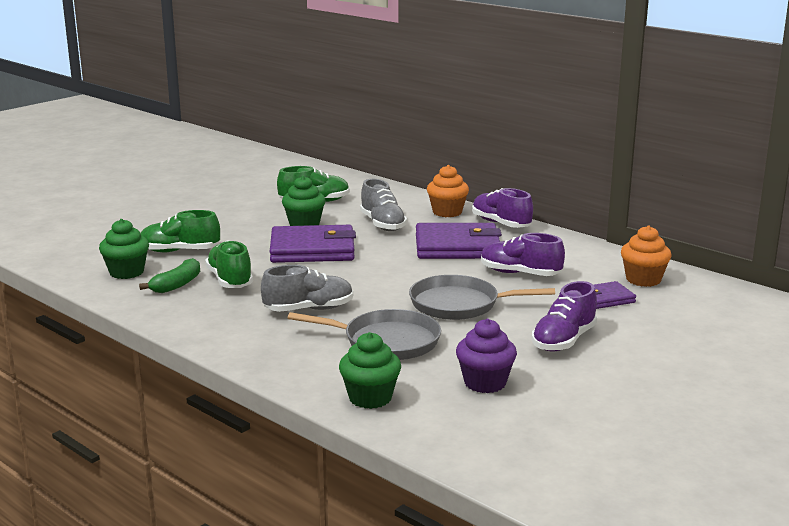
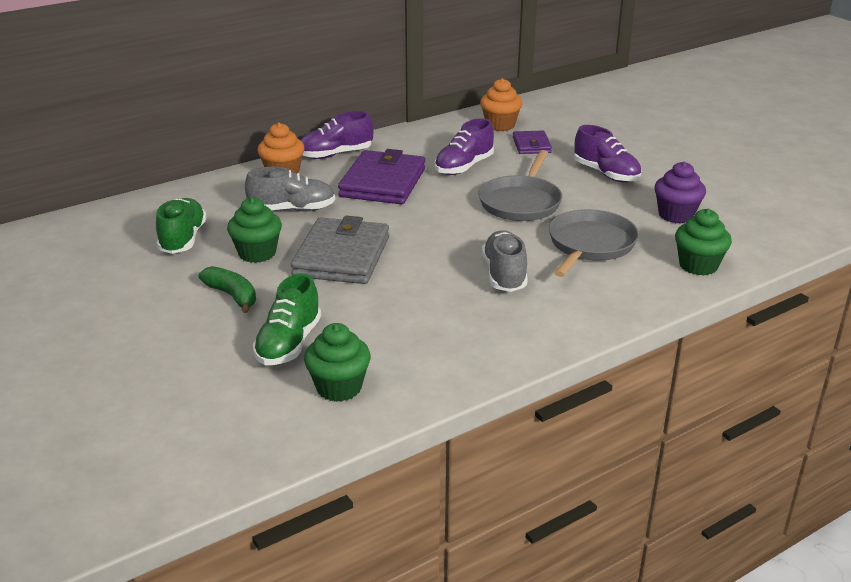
camera: 75 degrees left, 10 degrees up
(177, 285) = (400, 351): green banana -> green banana (232, 296)
(230, 280) = (405, 314): green shoe -> none
(312, 250) = (342, 256): purple wallet -> grey wallet

